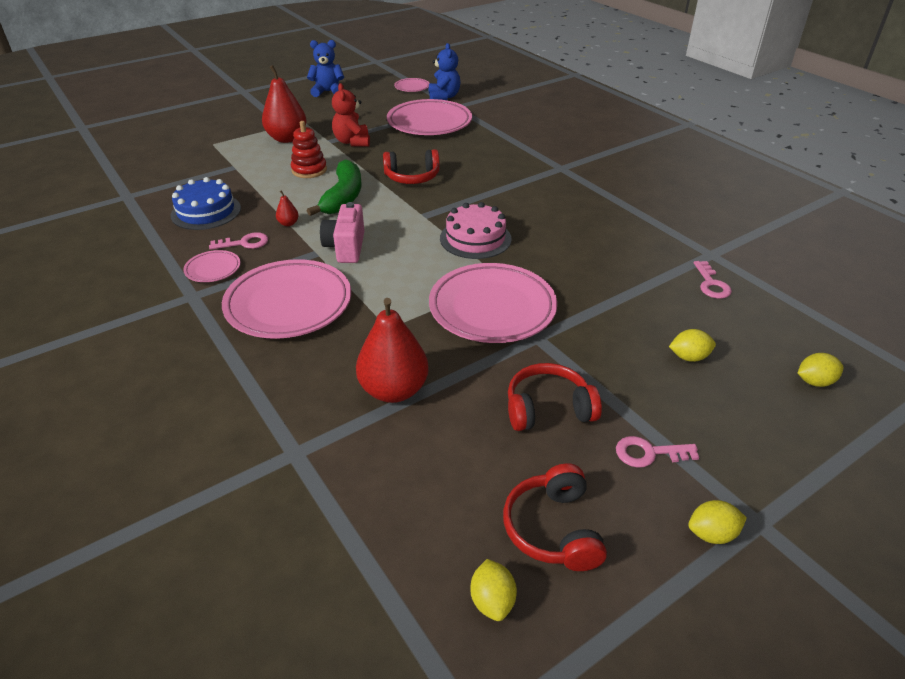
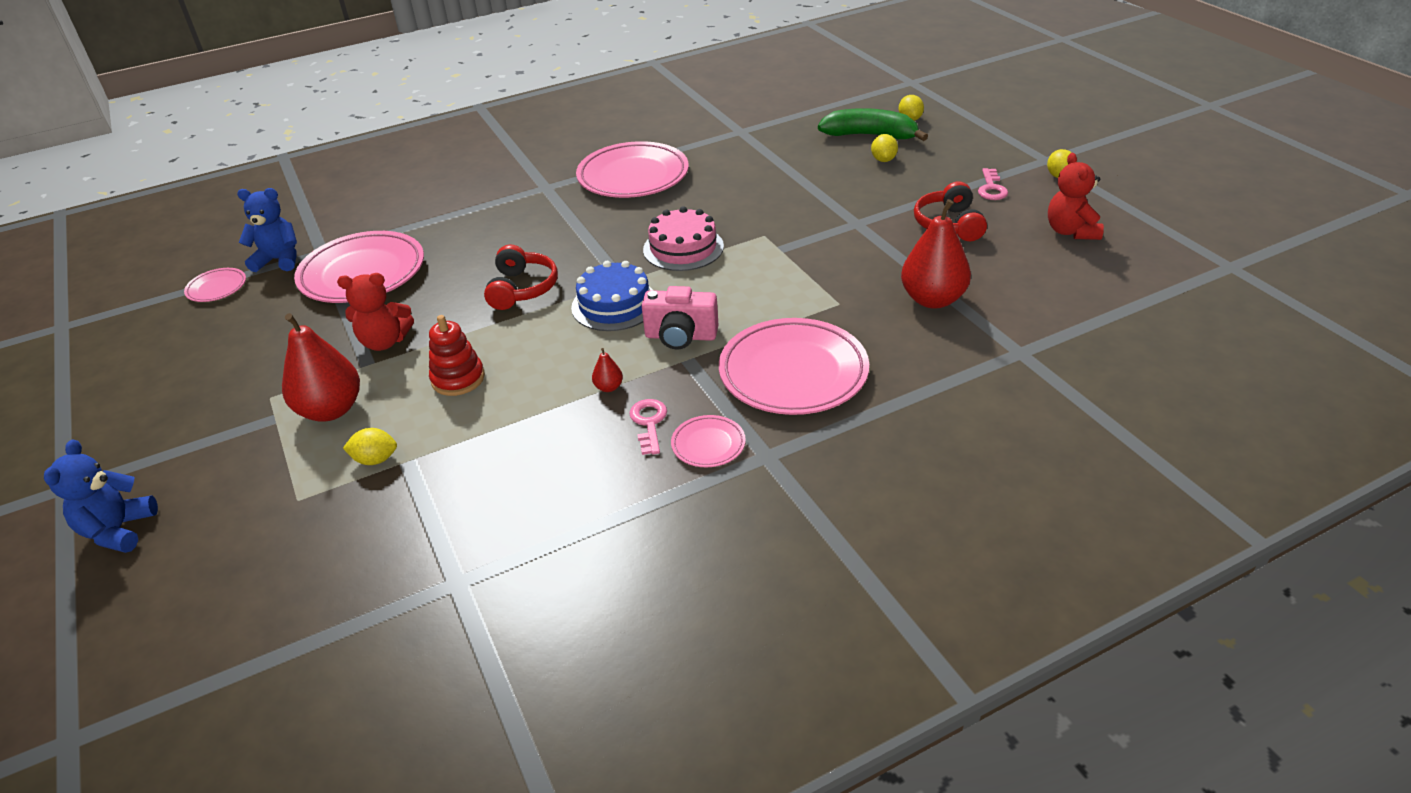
camera: 80 degrees left, 0 degrees up
(206, 211) = (547, 473): blue cake -> blue cake (614, 304)
(328, 92) = (162, 376): blue teddy bear -> blue teddy bear (118, 530)
(343, 197) = (553, 343): green banana -> green banana (870, 135)
(492, 308) = (812, 243): pink plate -> pink plate (633, 176)
(492, 601) = (1137, 258): yellow lemon -> yellow lemon (375, 459)
(553, 529) = (1071, 231): red headphones -> red teddy bear
(711, 284) = (786, 137): pink key -> none

